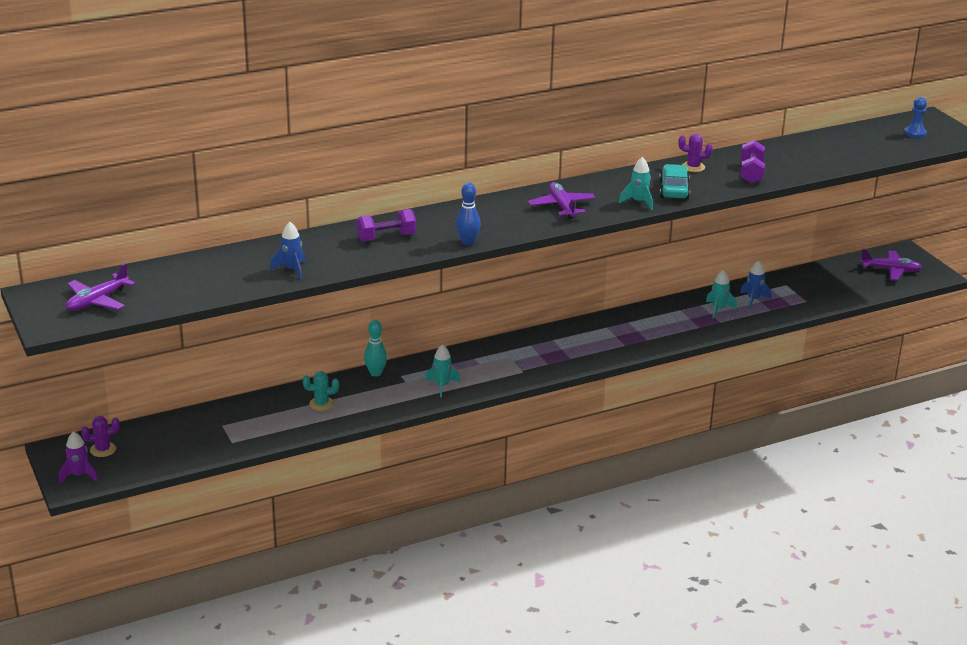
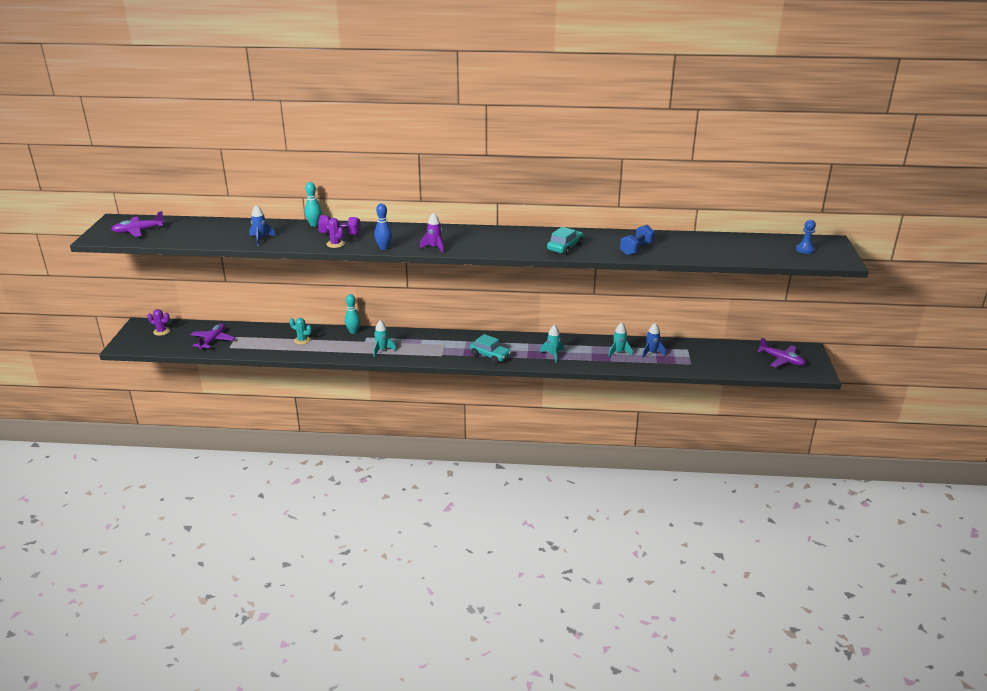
camera: 30 degrees right, 0 degrees up
(79, 475) = (133, 341): purple rocket -> purple rocket (434, 247)
(333, 232) = (314, 225): none -> turquoise bowling pin
(561, 206) = (474, 241): purple plane -> purple plane (213, 340)
(580, 355) = (490, 355): none -> turquoise car
(638, 202) = (529, 249): turquoise rocket -> turquoise rocket (553, 355)
(693, 167) = (599, 236): purple cactus -> purple cactus (335, 244)
(751, 173) = (636, 249): purple dumbbell -> blue dumbbell

